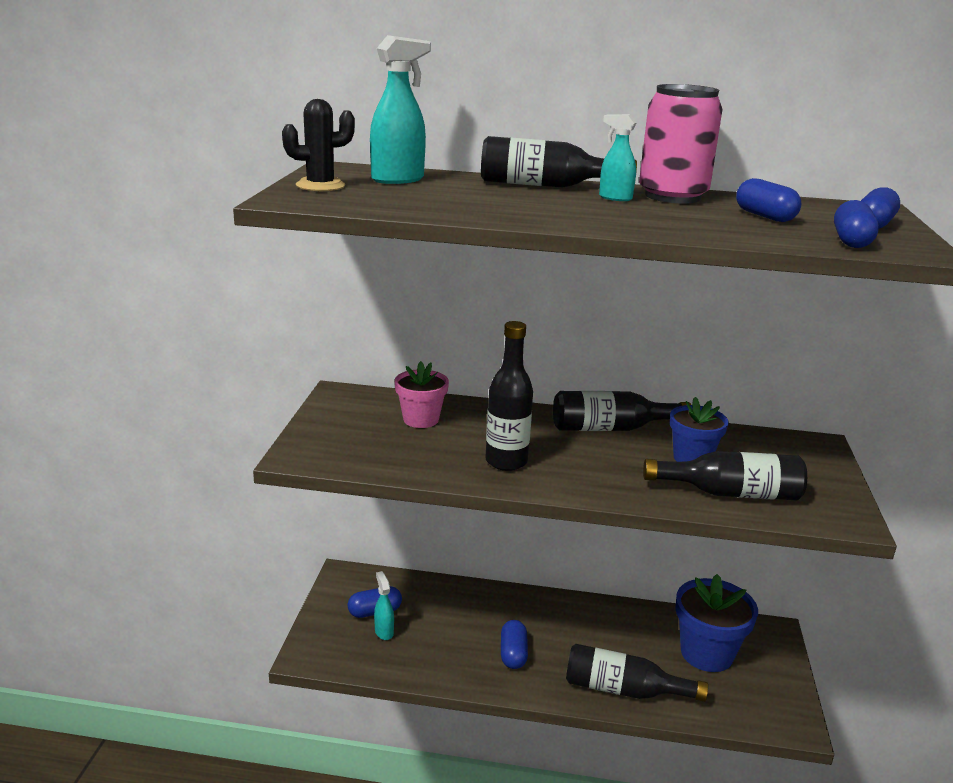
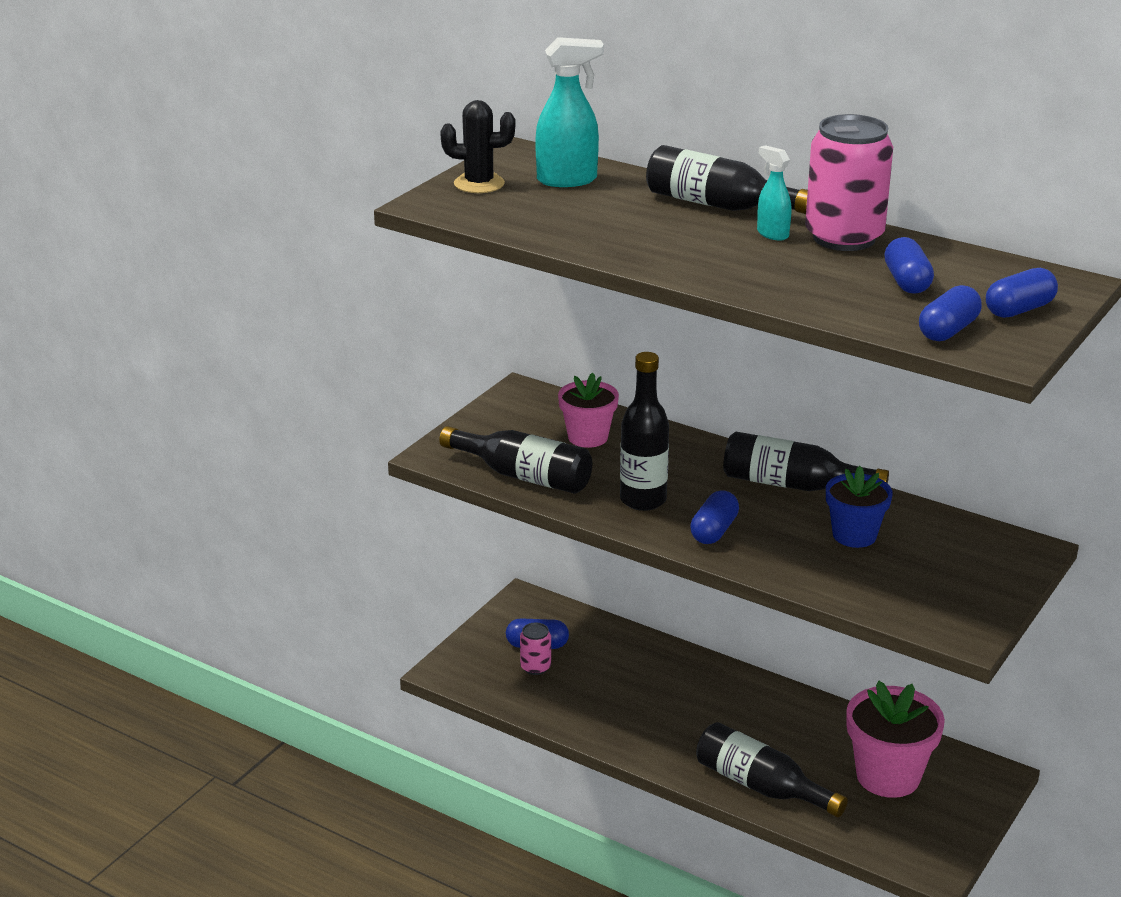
camera: 25 degrees right, 5 degrees up
(384, 632) = (535, 667): turquoise spray bottle -> pink can
(513, 654) = (661, 722): blue capsule -> blue capsule (714, 531)
(706, 653) = (888, 776): blue flower pot -> pink flower pot
(730, 493) = (859, 580): black bottle -> black bottle (523, 476)

